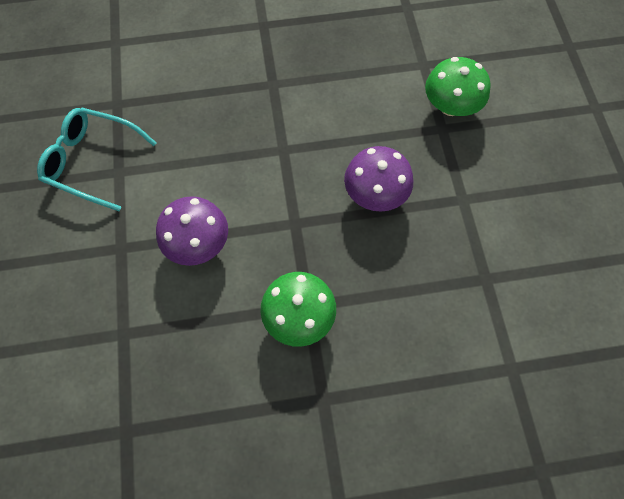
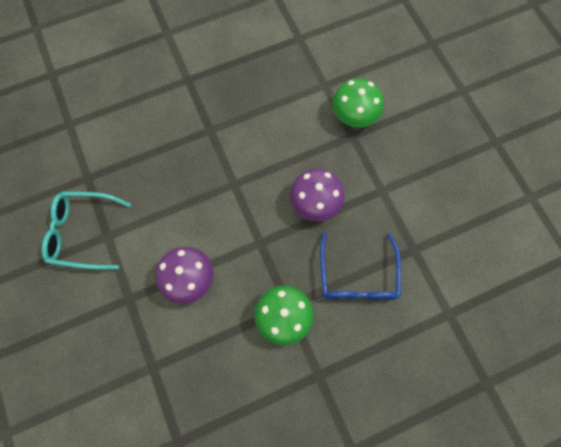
camera: 15 degrees left, 5 degrees up
(405, 291) = (357, 275): none -> blue glasses

